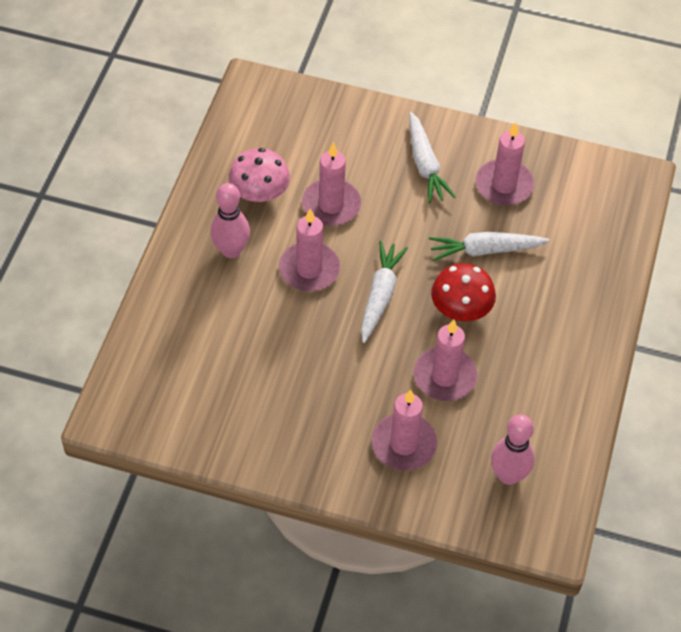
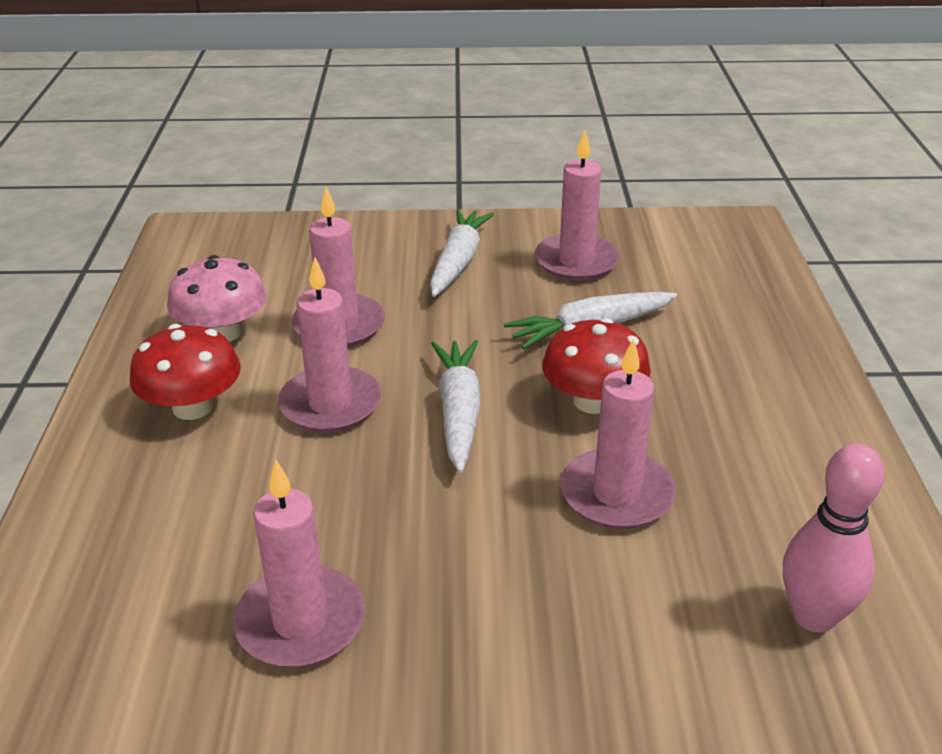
camera: 15 degrees left, 20 degrees down
(231, 250) = (192, 407): pink bowling pin -> red mushroom
(403, 444) = (599, 614): pink candle -> pink candle (300, 622)
(425, 165) = (458, 262): white carrot -> white carrot turned 135 degrees counterclockwise

